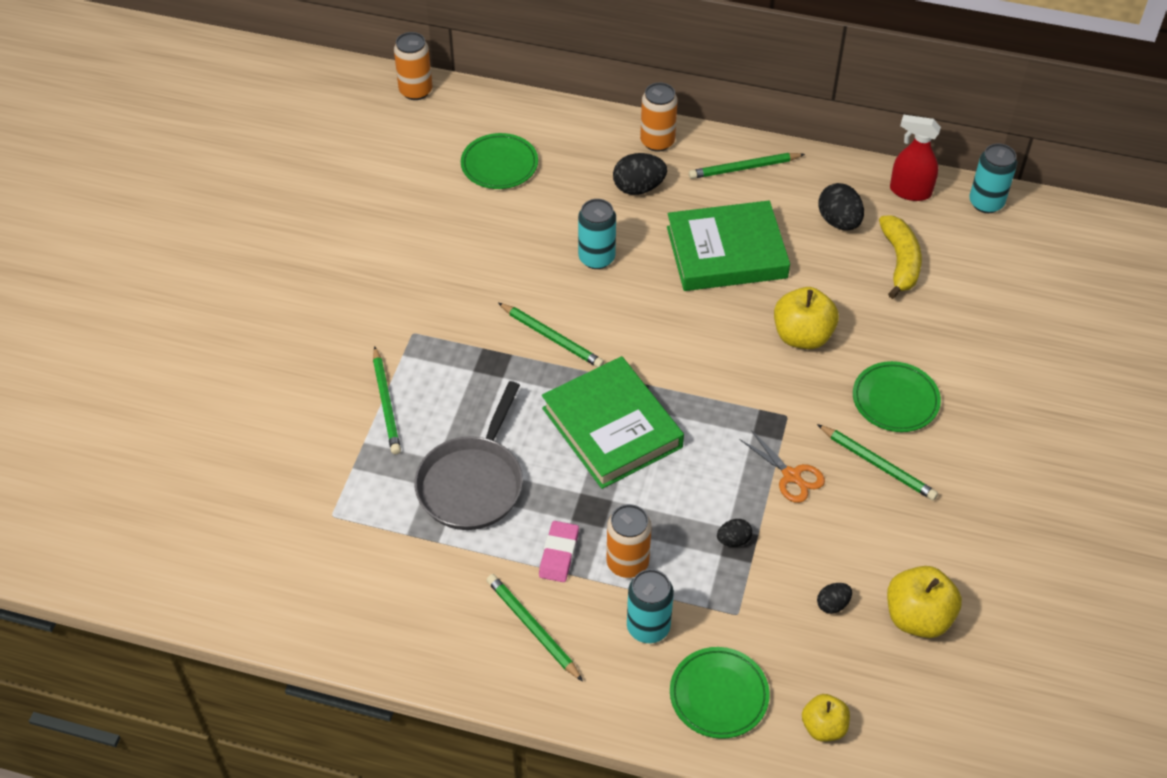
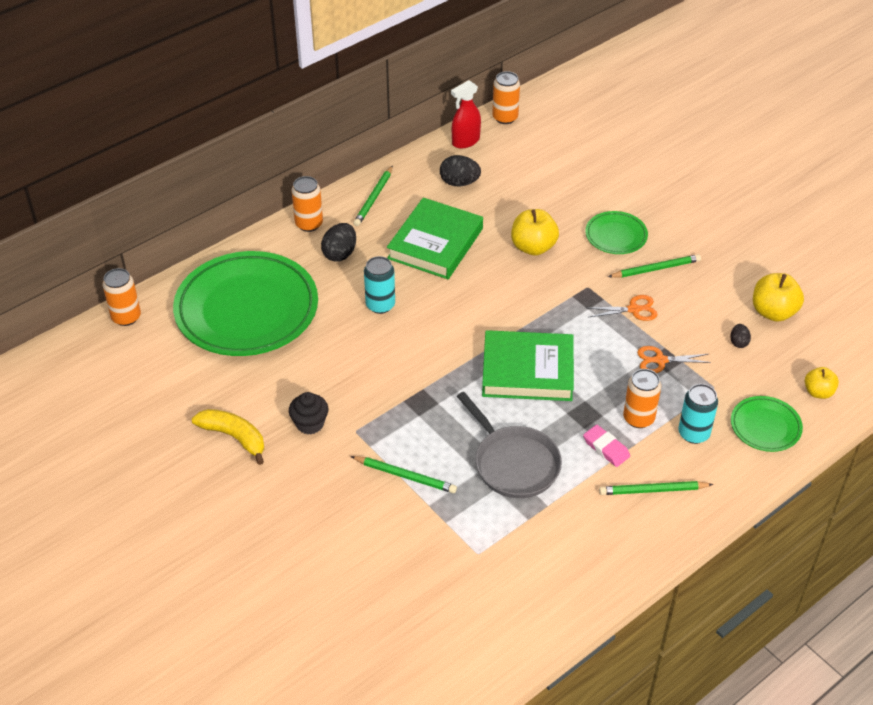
camera: 55 degrees left, 5 degrees down
(394, 294) = (310, 424): none -> black cupcake
(499, 165) = (247, 309): green plate -> green plate, size x2.19
(551, 337) = (427, 361): green pencil -> none
(733, 540) = (660, 360): black egg -> orange scissors
(900, 262) = (515, 176): yellow banana -> yellow banana (234, 437)
(986, 203) = (505, 118): turquoise can -> orange can

